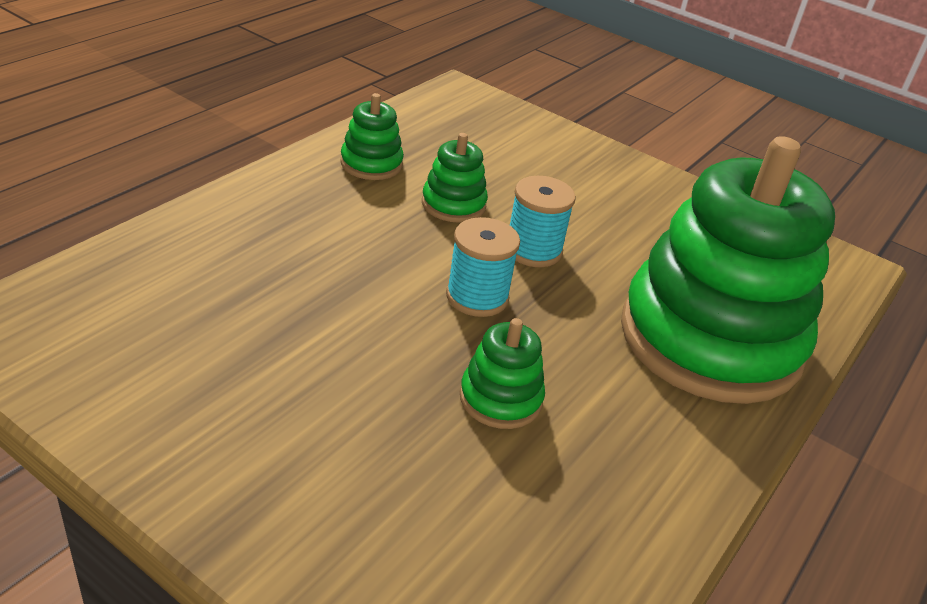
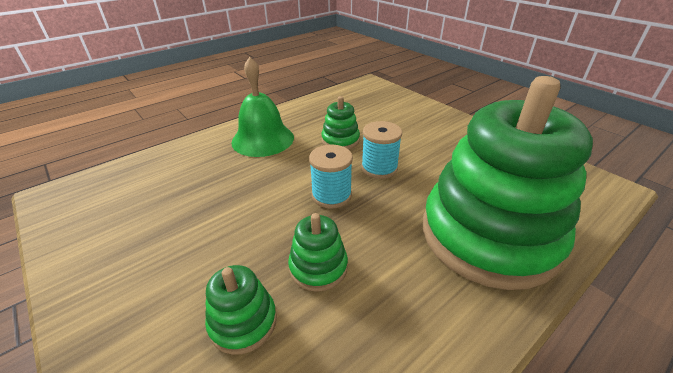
camera: 20 degrees right, 0 degrees up
(318, 206) = (263, 139): none -> green bell
(371, 164) = (303, 118): green stacking toy -> green stacking toy (243, 322)

